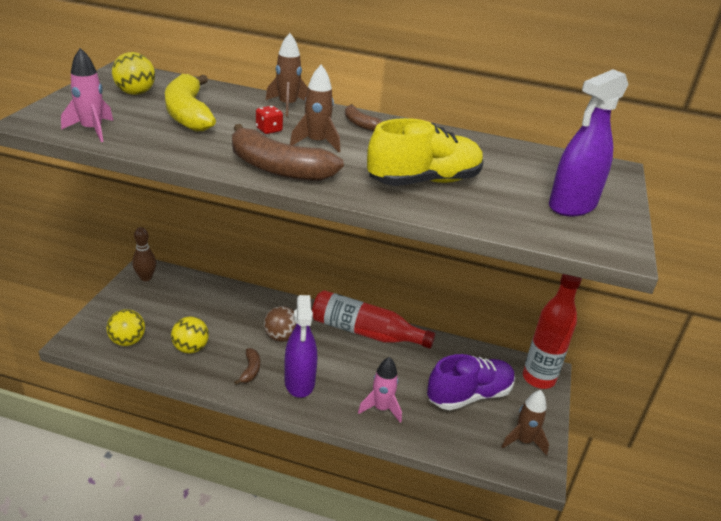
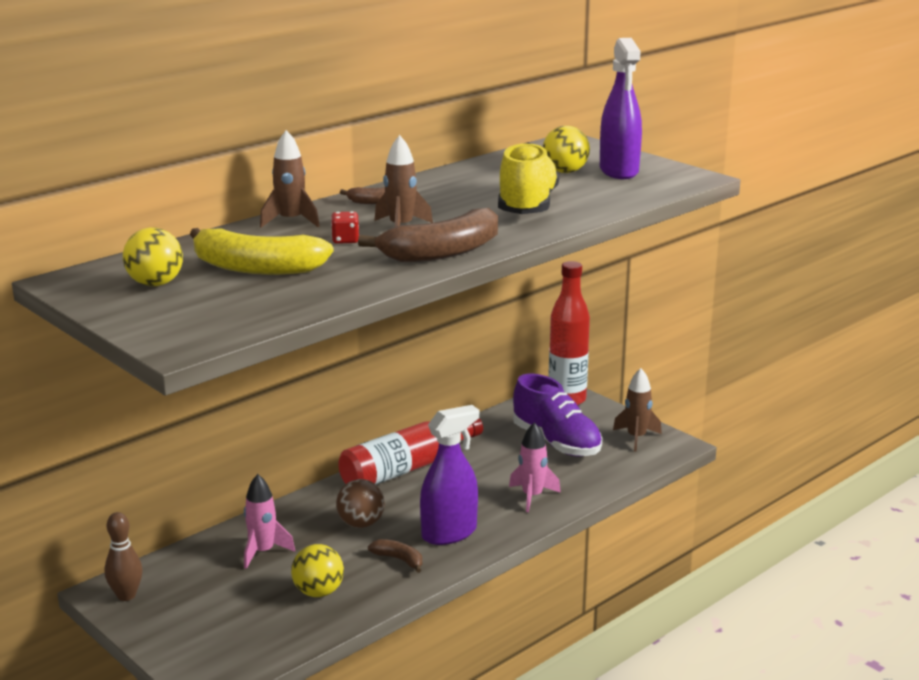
camera: 55 degrees left, 10 degrees down
(92, 130) = (246, 318): pink rocket -> pink rocket (263, 552)
(127, 341) = (255, 638): yellow ball -> yellow ball (565, 172)
(299, 382) = (449, 533): purple spray bottle -> purple spray bottle turned 60 degrees counterclockwise
(469, 395) = (556, 443): purple shoe -> purple shoe turned 135 degrees clockwise

